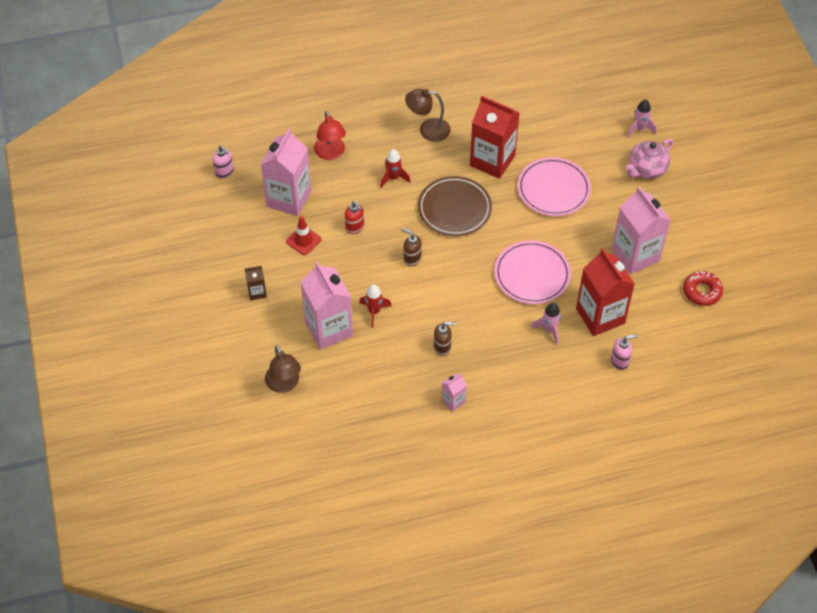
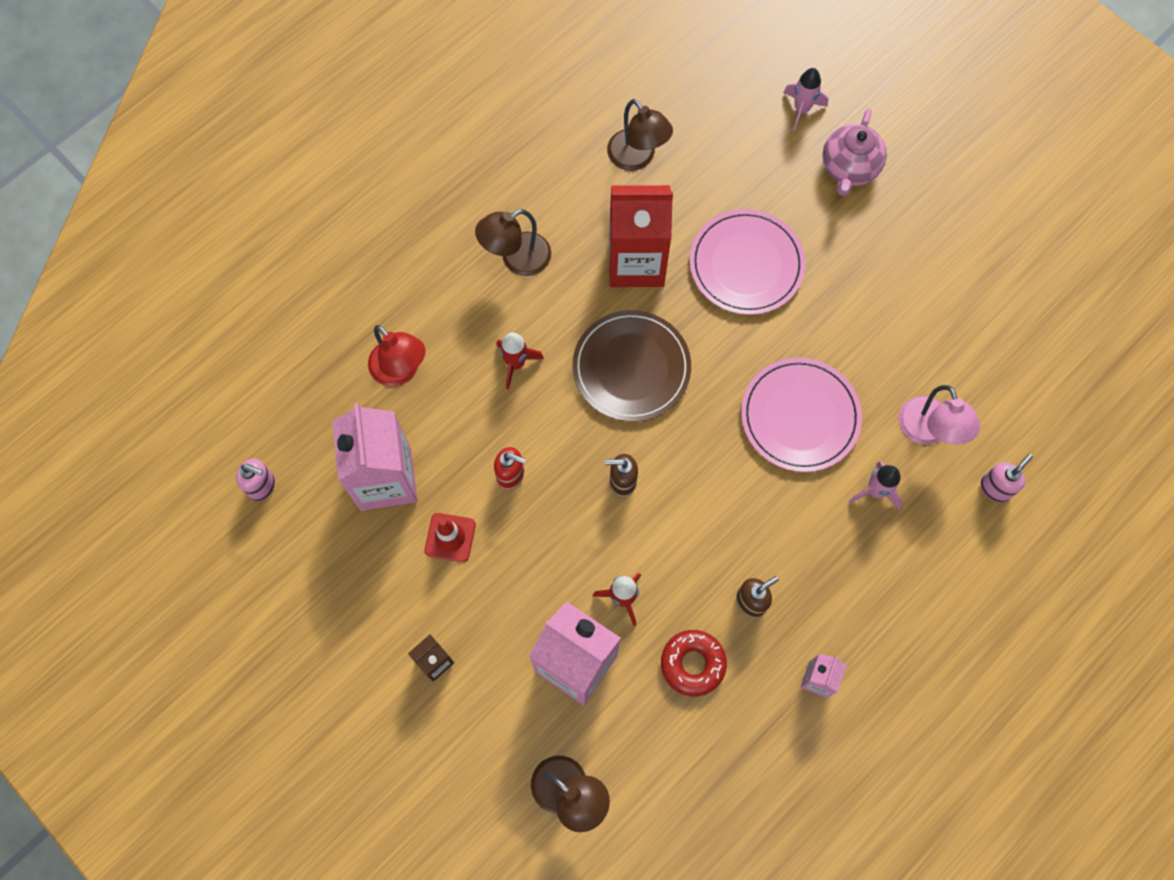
camera: 30 degrees left, 15 degrees up
(528, 111) = (637, 158): none -> brown lamp
(600, 316) = (927, 431): red carton -> pink lamp
(635, 255) = (915, 310): pink carton -> none
(702, 291) = (1032, 320): red donut -> red donut (692, 664)

